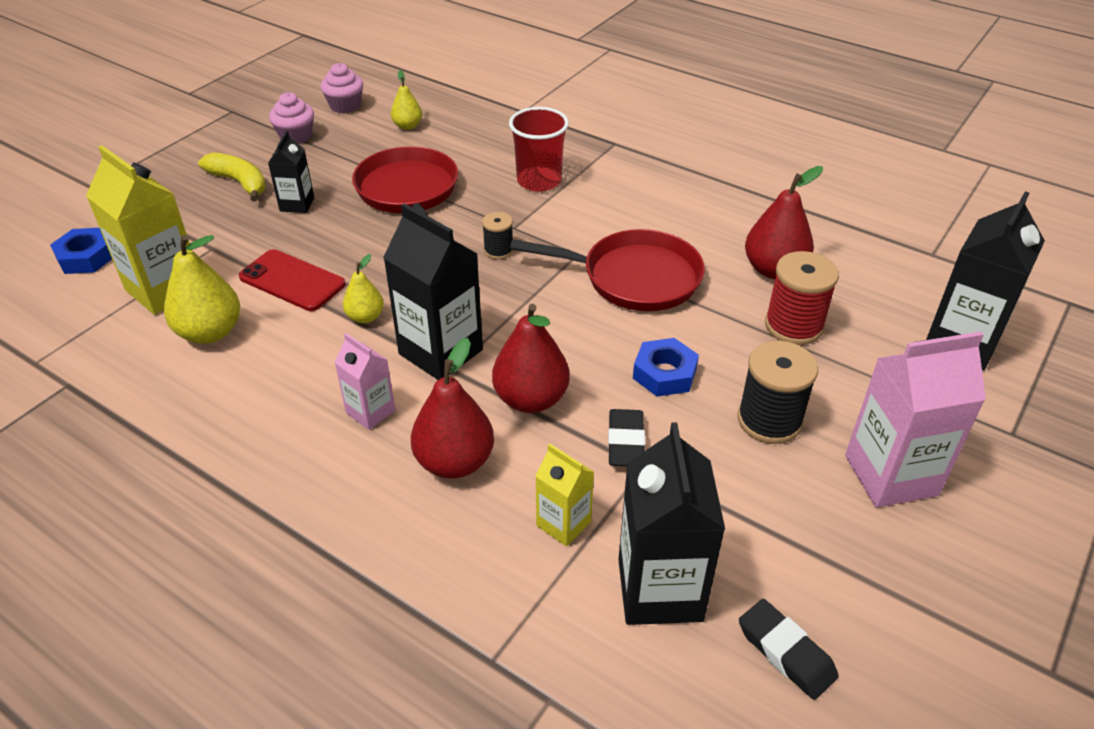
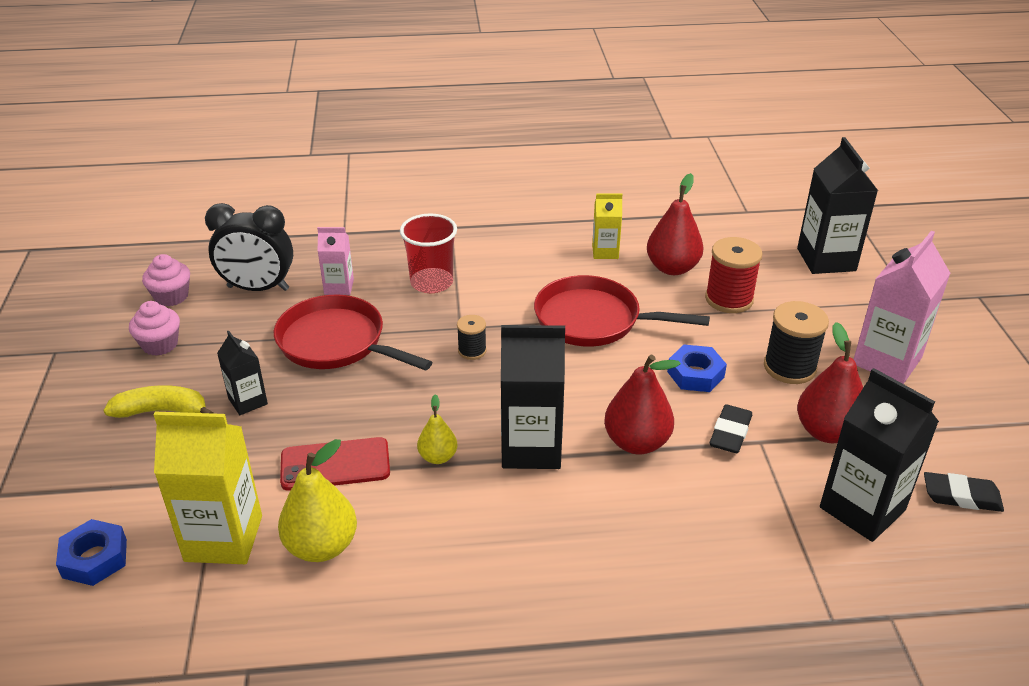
camera: 40 degrees left, 5 degrees down
(370, 412) = (540, 522): pink carton -> pink carton (339, 287)
(408, 126) = (258, 288): yellow pear -> black clock
(455, 462) = (645, 516): red pear -> red pear (826, 432)
(563, 524) = (762, 508): yellow carton -> yellow carton (605, 252)
(626, 442) = (730, 433): black eraser -> black eraser turned 60 degrees clockwise
(634, 278) = (593, 320): red pan -> red pan turned 135 degrees counterclockwise

